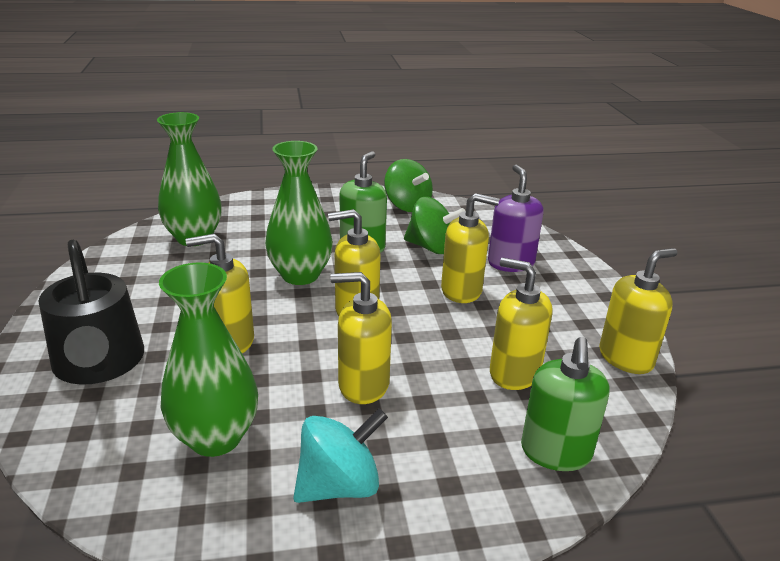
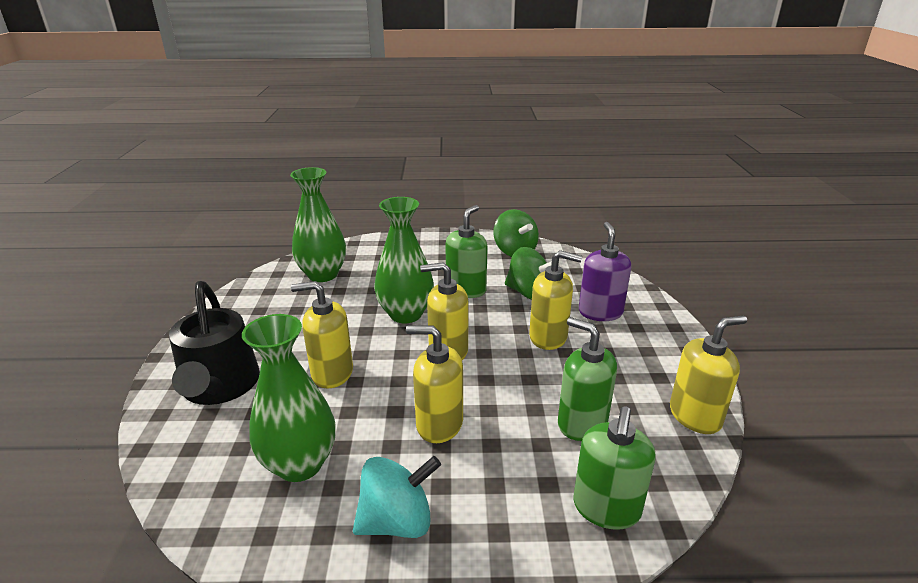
camera: 10 degrees right, 0 degrees up
(514, 373) = (581, 423): yellow soap dispenser -> green soap dispenser

